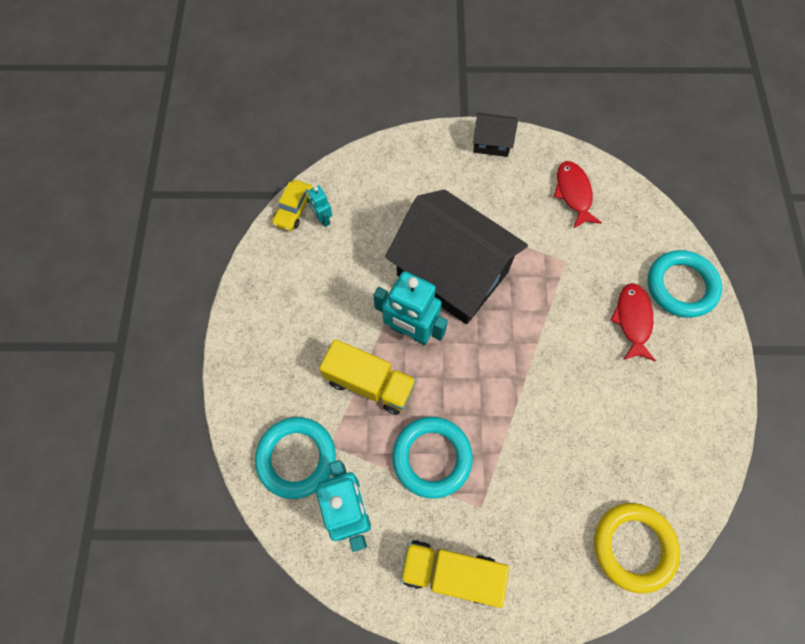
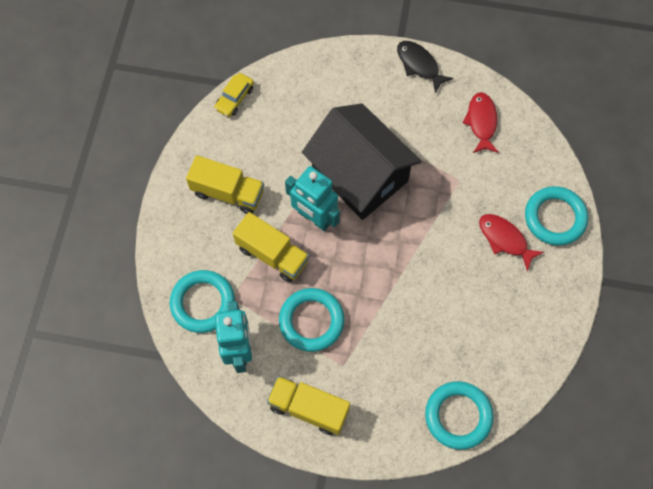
camera: 10 degrees right, 0 degrees up
(304, 318) = (228, 192): none -> yellow truck
(323, 219) = (258, 110): turquoise robot -> none
(491, 143) = (419, 65): black house -> black fish
(632, 320) = (505, 239): red fish -> red fish turned 60 degrees counterclockwise
(633, 546) = (458, 416): yellow ring -> turquoise ring

